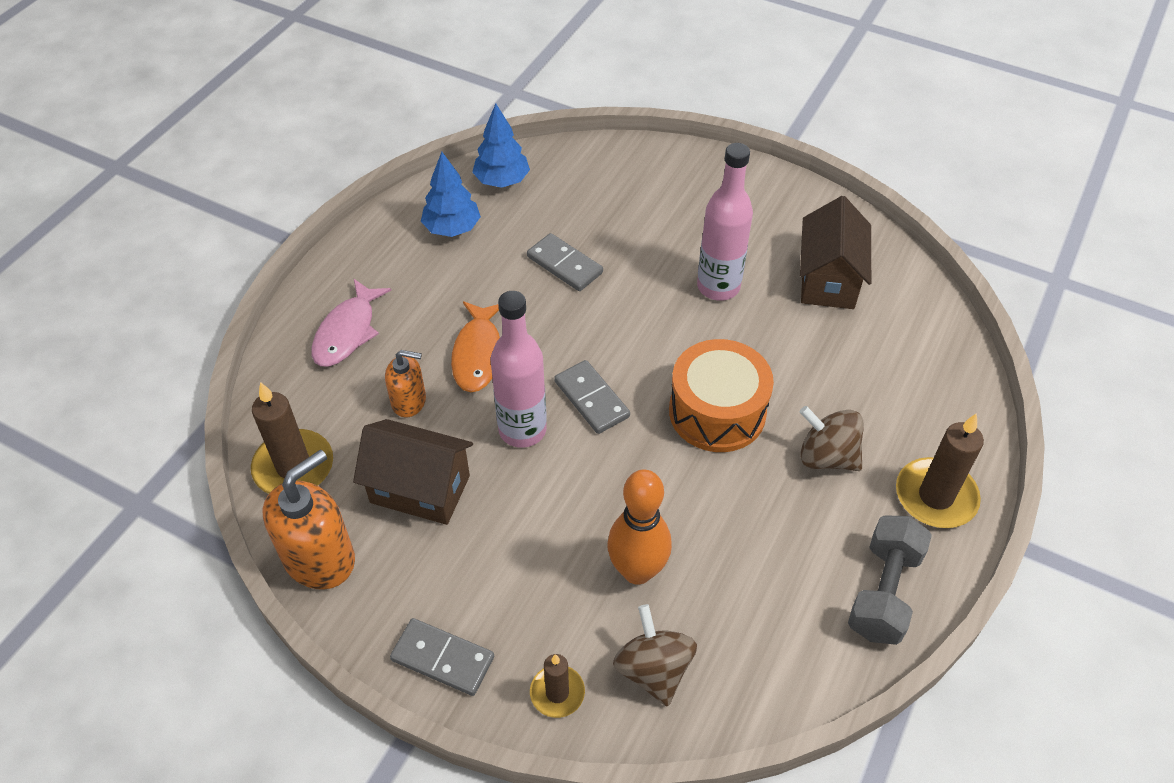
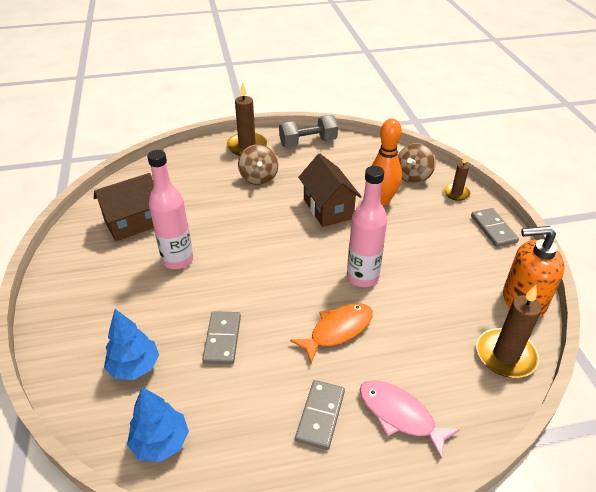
camera: 130 degrees left, 10 degrees down
(347, 332) = (400, 415): pink fish -> pink fish turned 120 degrees counterclockwise
(409, 401) = (405, 337): orange soap dispenser -> none
(420, 489) = (443, 291): brown house -> brown house (328, 209)
(452, 228) = (245, 433): blue tree -> blue tree (134, 367)
(591, 399) = (313, 264): grey domino -> grey domino (320, 416)
(717, 412) = (270, 218): orange drum -> none

